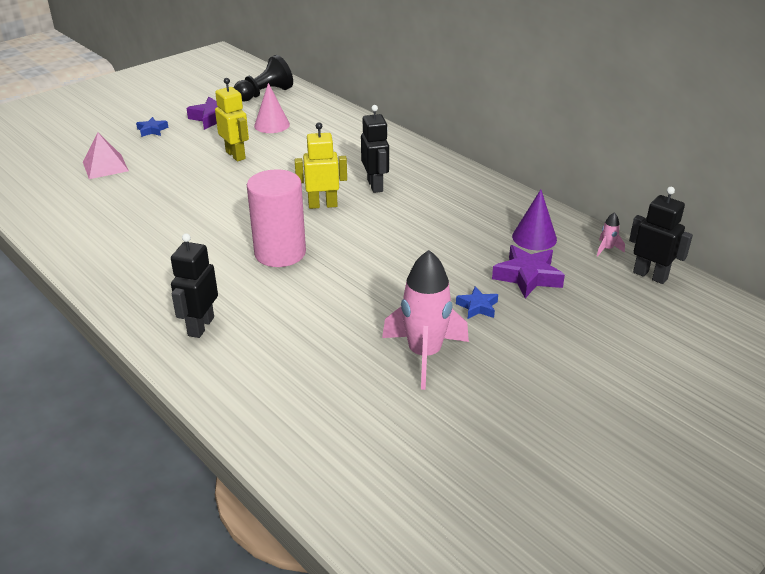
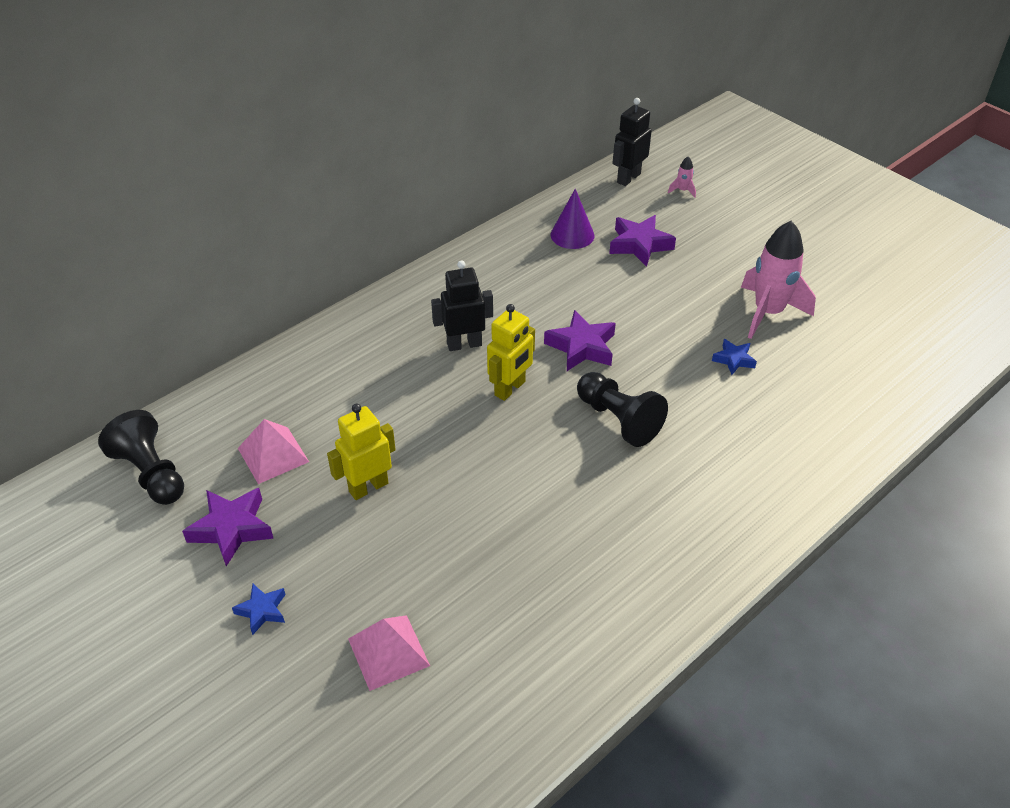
camera: 90 degrees left, 10 degrees up
(200, 326) = (764, 473): black robot -> none
(272, 125) = (273, 455): pink cone -> pink pyramid
(280, 253) = (618, 420): pink cylinder -> black pawn
(322, 205) = (510, 388): yellow robot -> yellow robot turned 135 degrees counterclockwise
(371, 238) = (581, 347): none -> purple star
(477, 307) = (692, 278): blue star -> blue star (734, 359)
(607, 249) = (588, 195): pink rocket -> pink rocket (682, 190)

